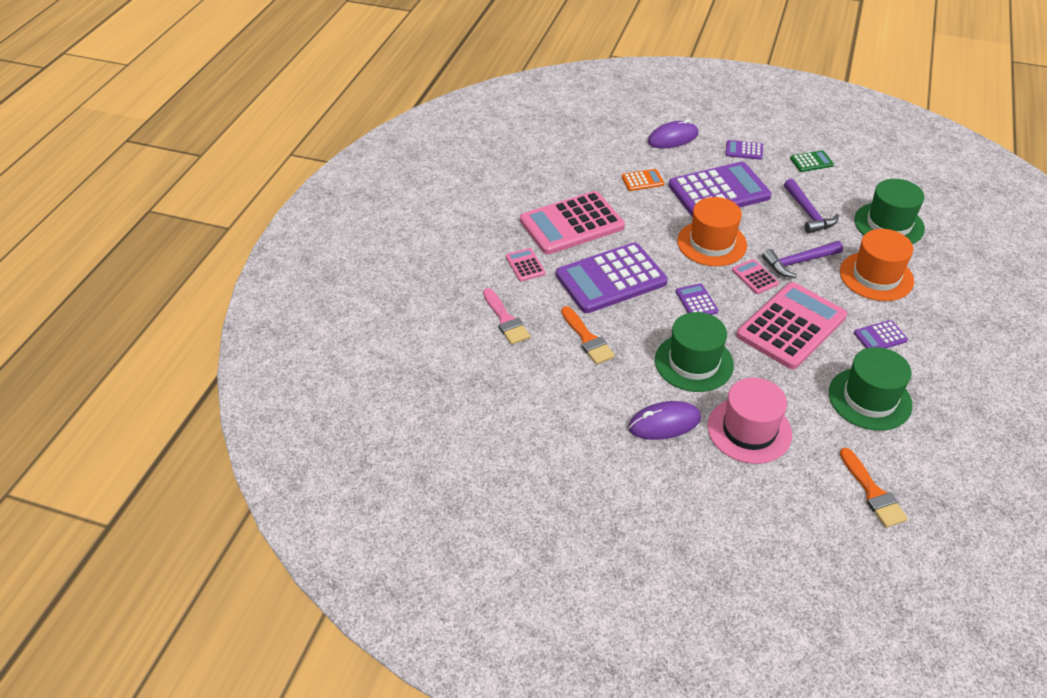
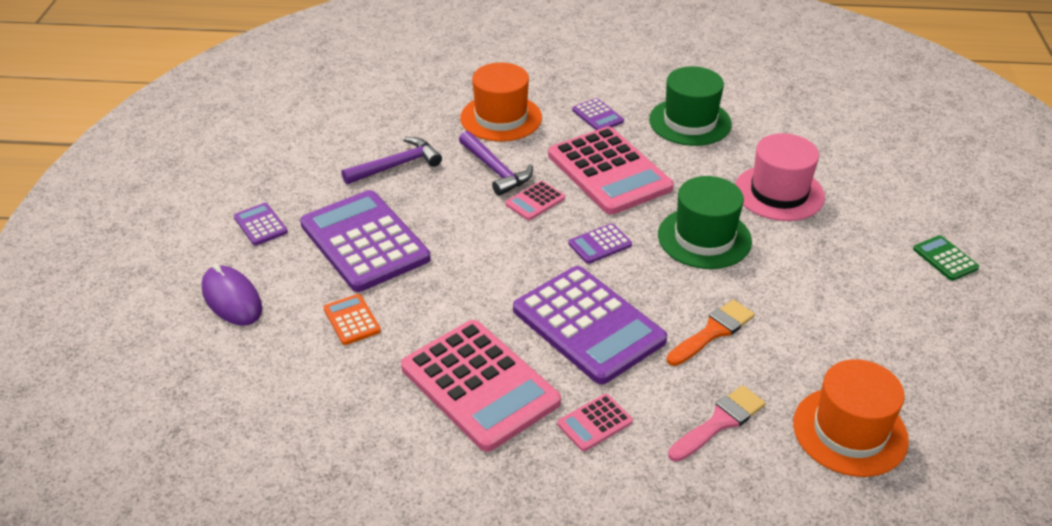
camera: 105 degrees left, 5 degrees down
(664, 423) = (808, 252): purple mouse -> none
(712, 243) = (481, 240): orange hat -> orange hat (850, 431)
(744, 150) = (260, 225): purple calculator -> purple calculator turned 150 degrees clockwise
(791, 326) = (609, 172): pink calculator -> pink calculator turned 150 degrees counterclockwise
(811, 162) = (282, 166): green calculator -> green calculator (945, 258)
(872, 492) = (805, 120): orange brush -> none
(889, 224) = (404, 109): green hat -> none

